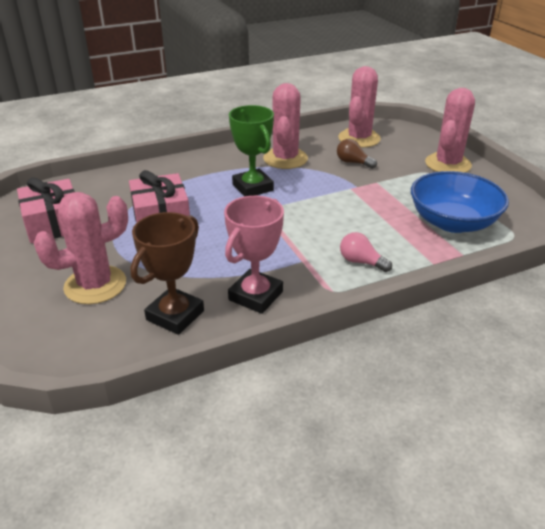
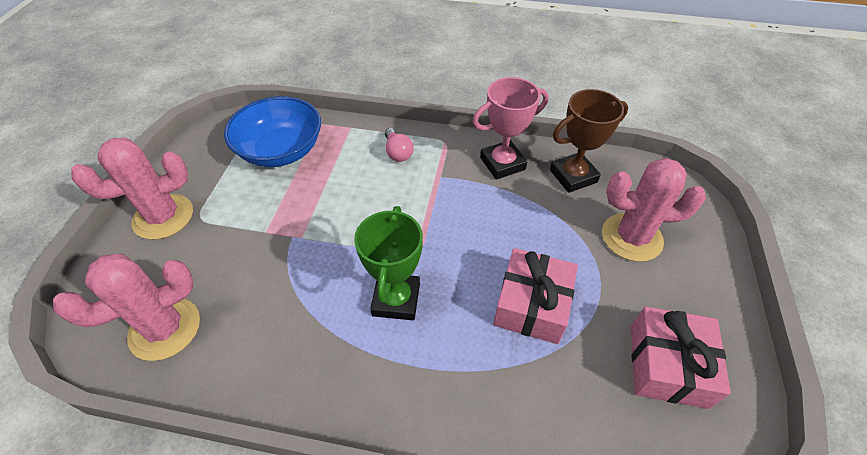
camera: 145 degrees left, 15 degrees up
(285, 159) = (303, 339): pink cactus -> none
(353, 162) = (242, 279): brown light bulb -> none

